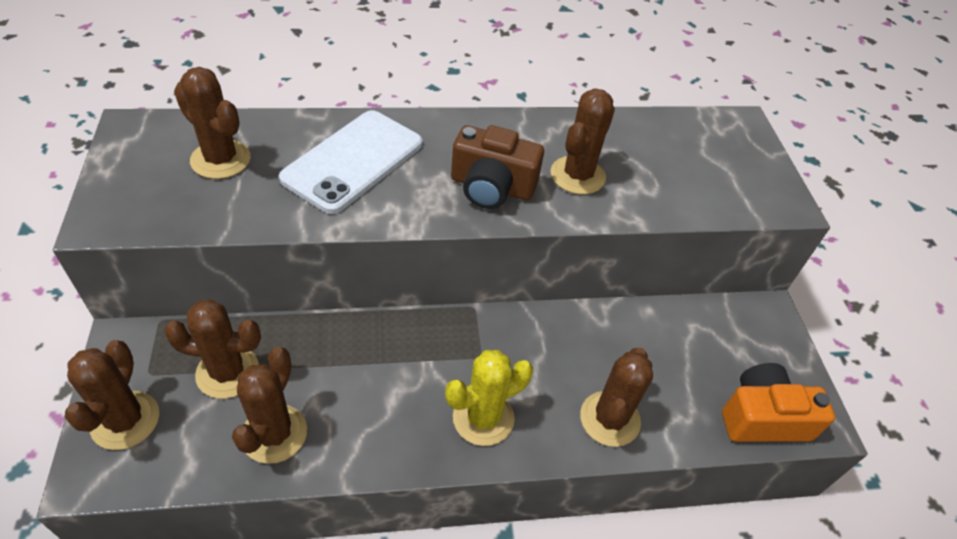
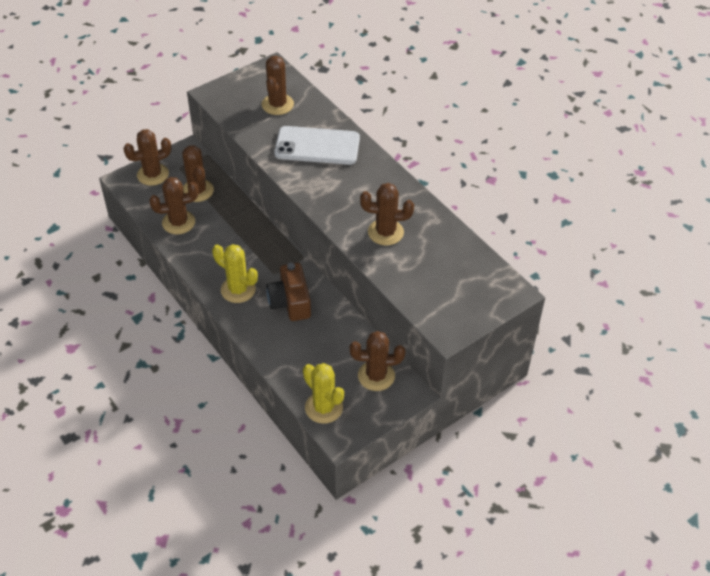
camera: 65 degrees right, 0 degrees up
(491, 187) = (344, 203): brown camera -> brown camera (290, 302)
(610, 419) = (273, 340): brown cactus -> brown cactus (376, 376)
(763, 418) = (324, 407): orange camera -> yellow cactus

